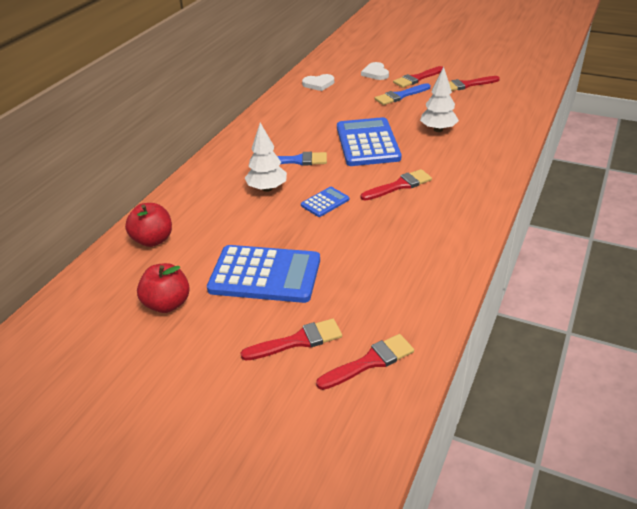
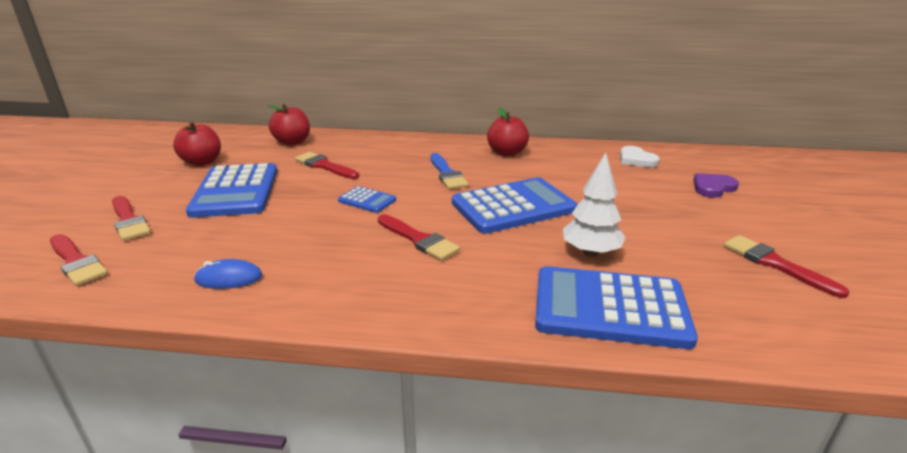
camera: 70 degrees right, 10 degrees down
(267, 189) = (385, 169): white tree -> none
(270, 128) = (507, 153): none -> red apple
(375, 73) = (713, 187): white heart -> purple heart
(400, 96) = (666, 212): blue brush -> none
(417, 78) = (738, 218): red brush -> red brush (324, 166)
(424, 270) = (229, 278): none -> blue mouse
(494, 137) = (610, 308): none -> blue calculator

